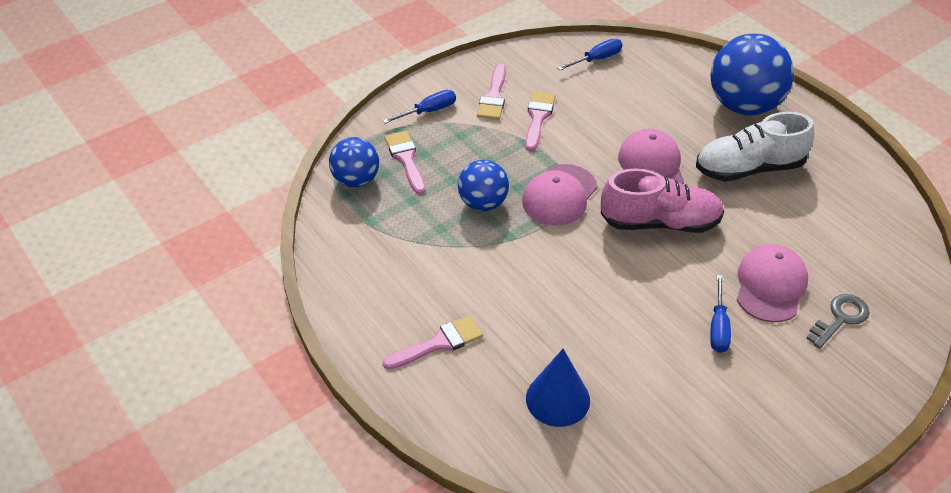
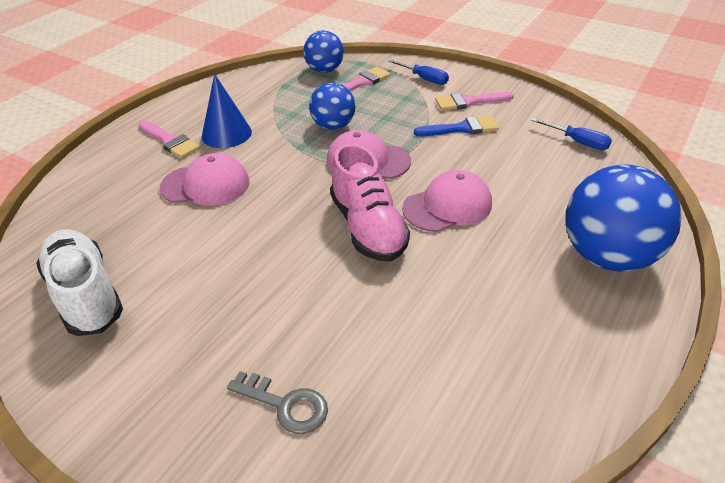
camera: 70 degrees right, 5 degrees down
(538, 117) = (461, 128): pink brush -> blue brush
(557, 399) = (122, 211): blue cone -> blue cone (226, 134)
(718, 327) = (236, 296): blue screwdriver -> none
(749, 168) = (499, 279): white shoe -> white shoe (86, 295)
(770, 286) = (314, 329): pink cap -> pink cap (206, 185)

